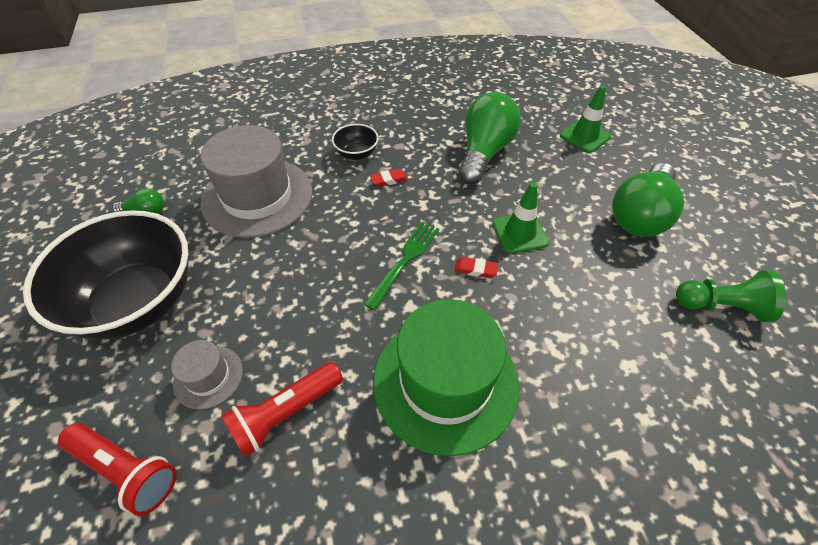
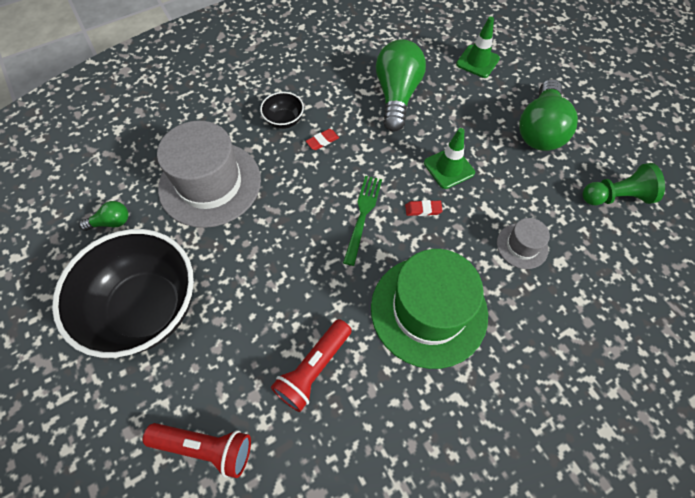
camera: 15 degrees left, 10 degrees up
(208, 377) = (238, 356): grey hat -> grey hat (522, 246)

